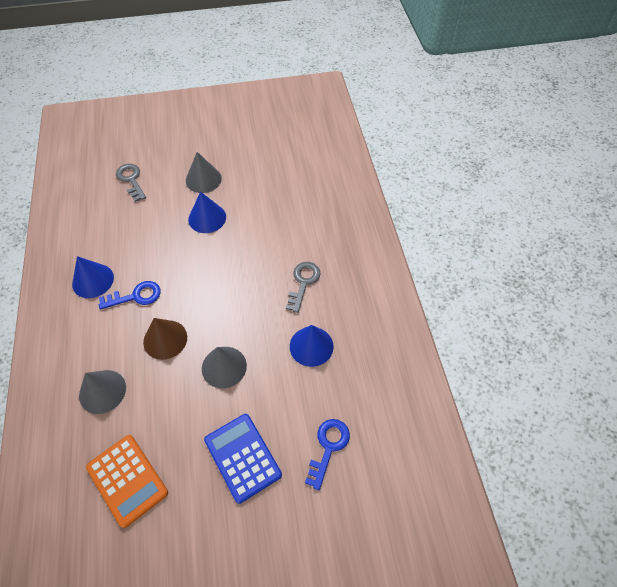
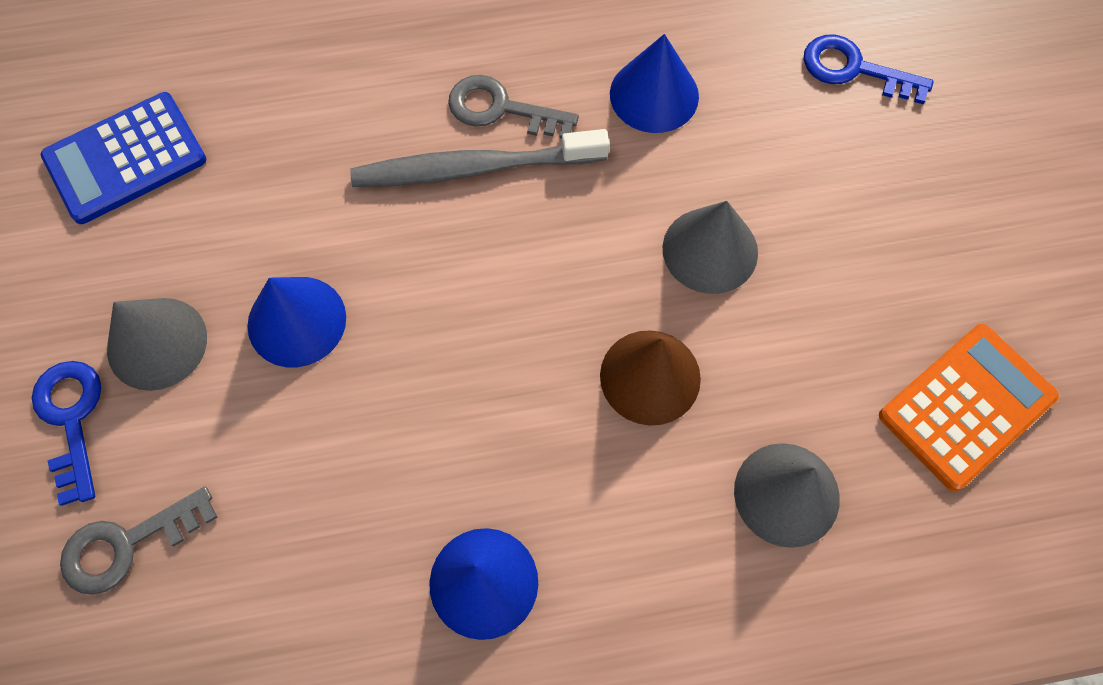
camera: 90 degrees left, 10 degrees up
(135, 296) = (533, 463): blue key -> blue key (71, 420)
(242, 457) = (891, 204): blue calculator -> blue calculator (125, 158)
(272, 273) = (473, 168): none -> grey toothbrush

